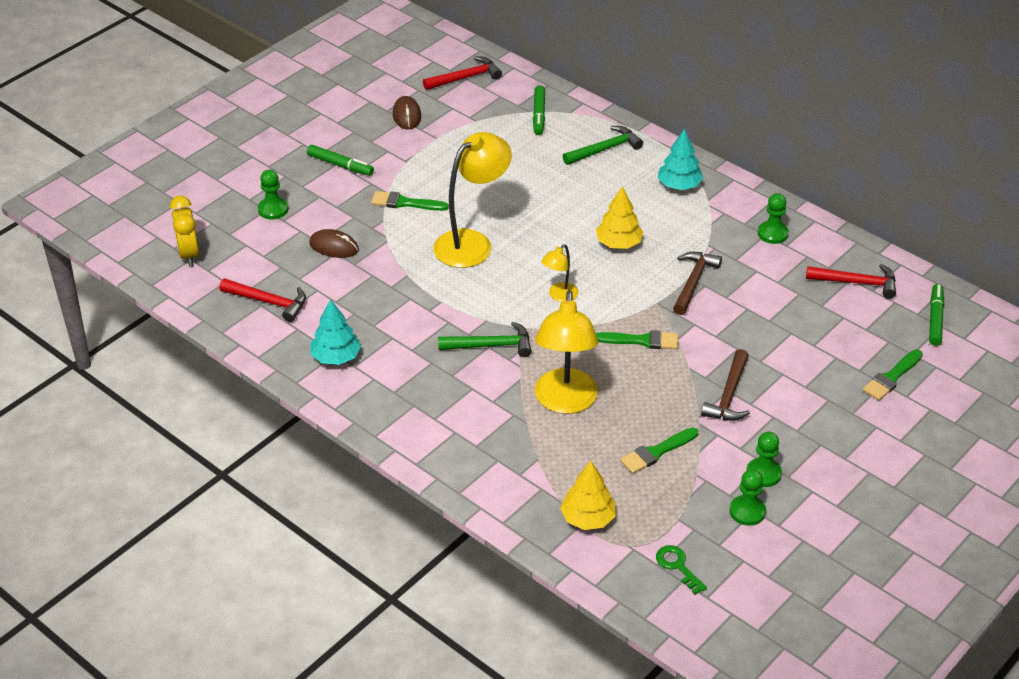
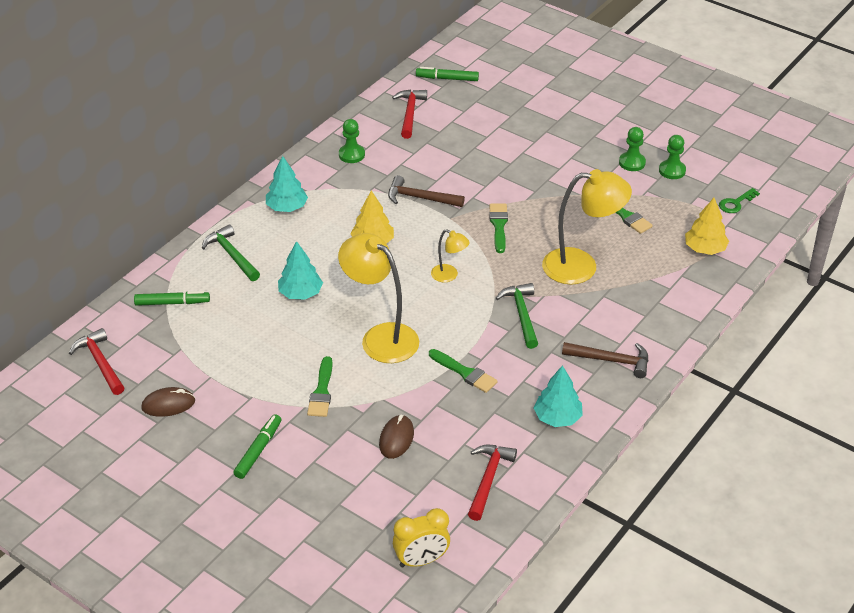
camera: 95 degrees left, 0 degrees up
(273, 209) = (338, 497): green pawn -> none
(543, 192) = (300, 293): none -> turquoise tree
(729, 395) = (553, 179): brown hammer -> brown hammer (611, 360)
(891, 377) = (516, 101): green brush -> green brush (465, 372)

